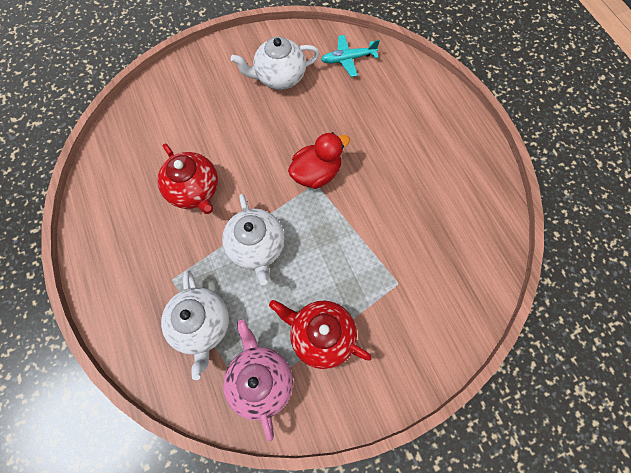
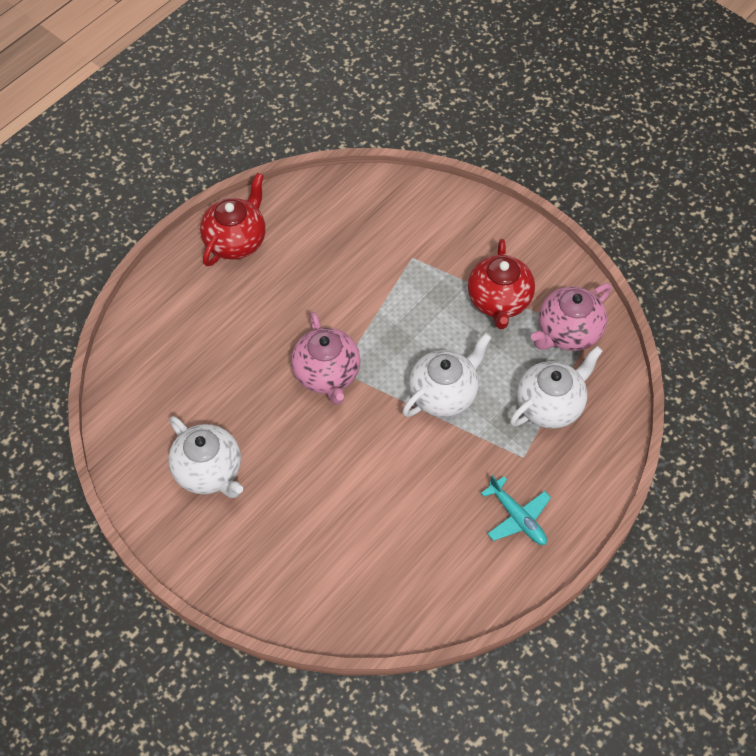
camera: 115 degrees left, 10 degrees down
(194, 191) = (413, 488): red teapot -> red teapot (236, 241)
(316, 173) = (327, 374): red duck -> pink teapot
(348, 59) = (145, 405): turquoise plane -> turquoise plane (517, 517)

